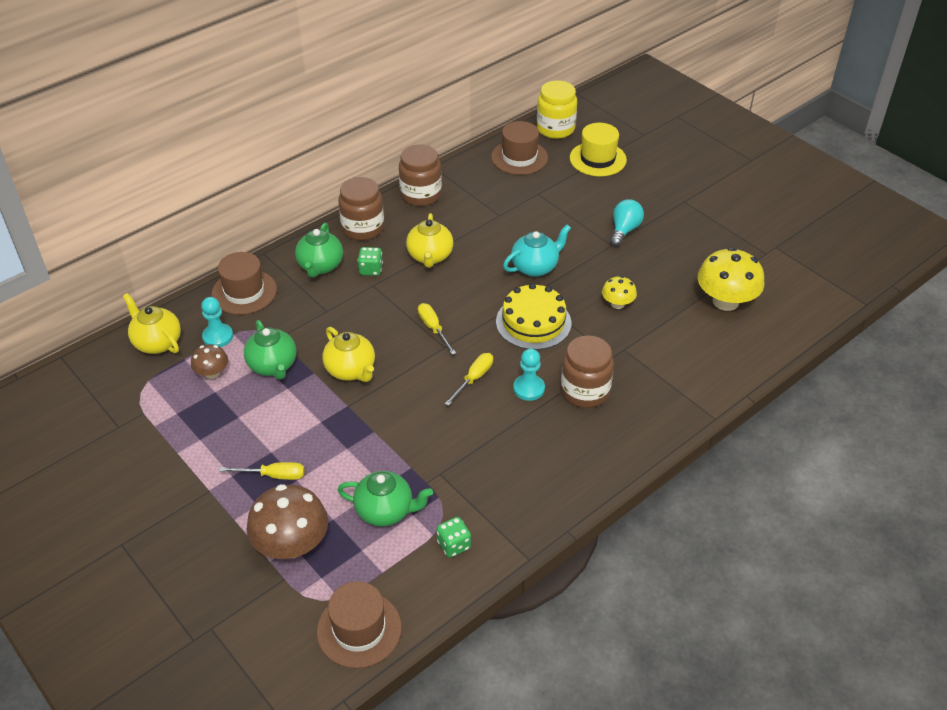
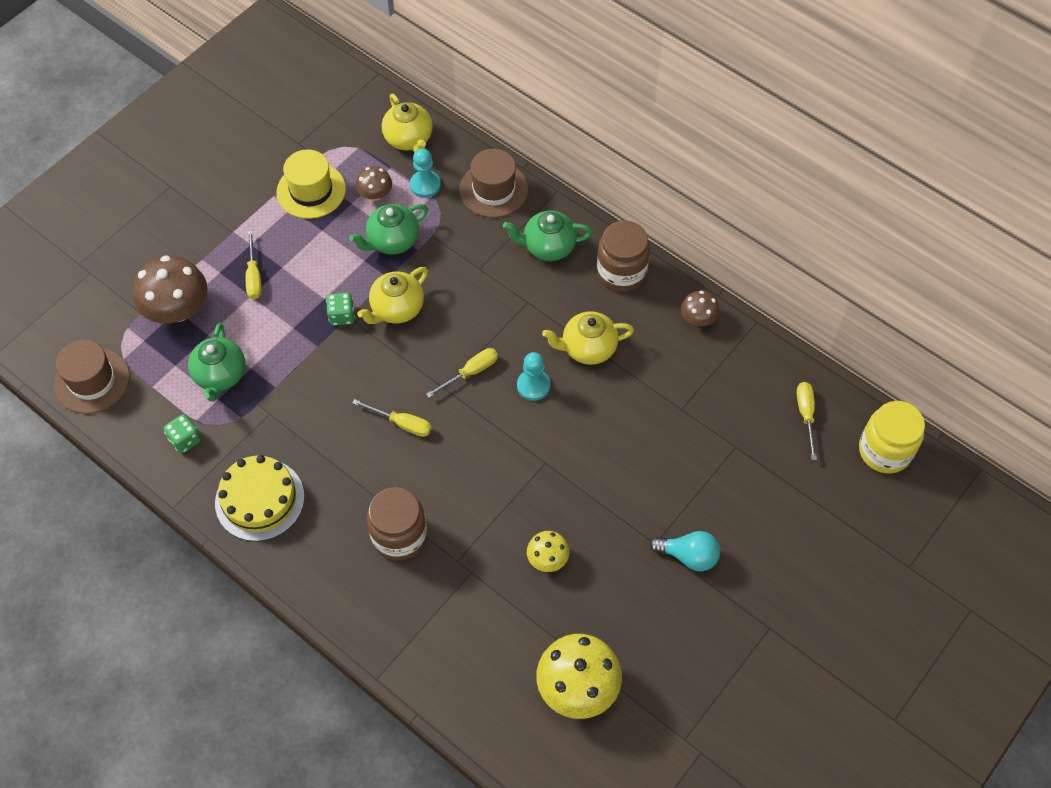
camera: 80 degrees right, 15 degrees up
(157, 342) = (409, 139): yellow teapot -> yellow teapot turned 120 degrees clockwise
(371, 269) = (552, 295): green dice -> green dice (342, 316)
(421, 195) = (698, 318): brown jar -> brown mushroom
(519, 157) = (805, 415): brown hat -> yellow screwdriver
(529, 388) = (395, 479): turquoise pawn -> turquoise pawn (533, 386)
(533, 322) = (498, 470): yellow cake -> yellow cake (259, 499)
(535, 267) = (594, 461): turquoise teapot -> none
(598, 159) = (832, 510): yellow hat -> yellow hat (311, 190)

